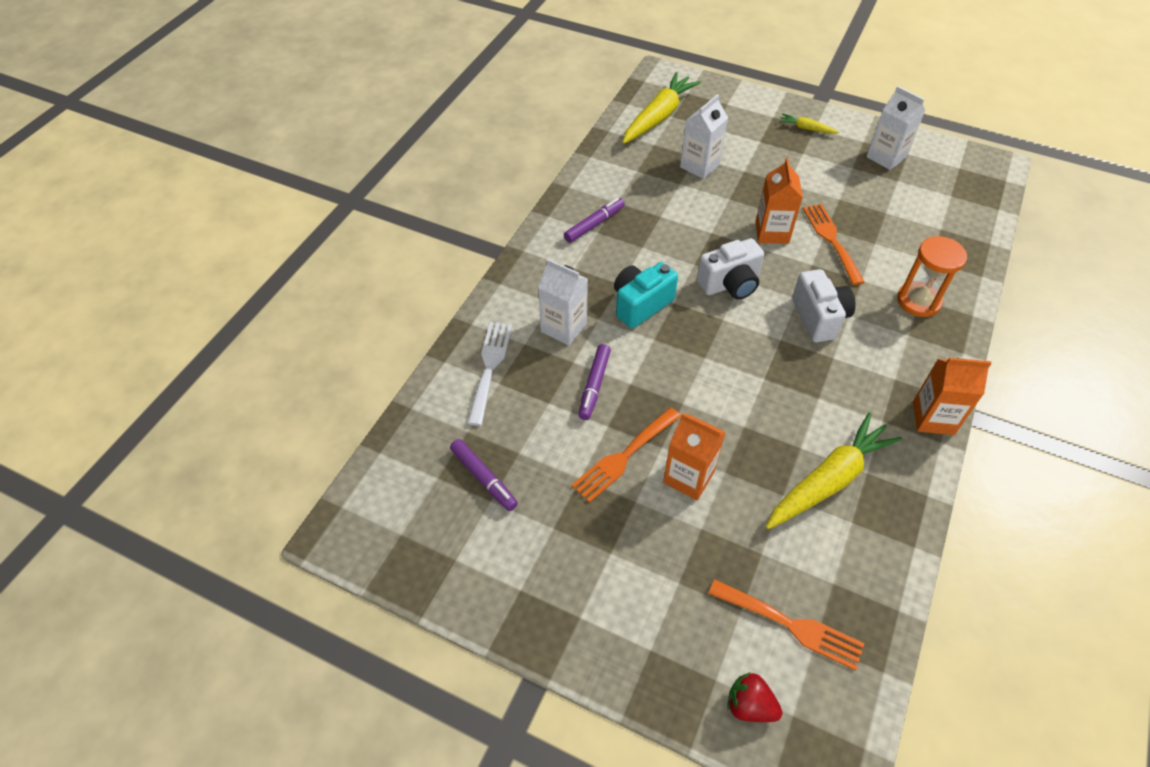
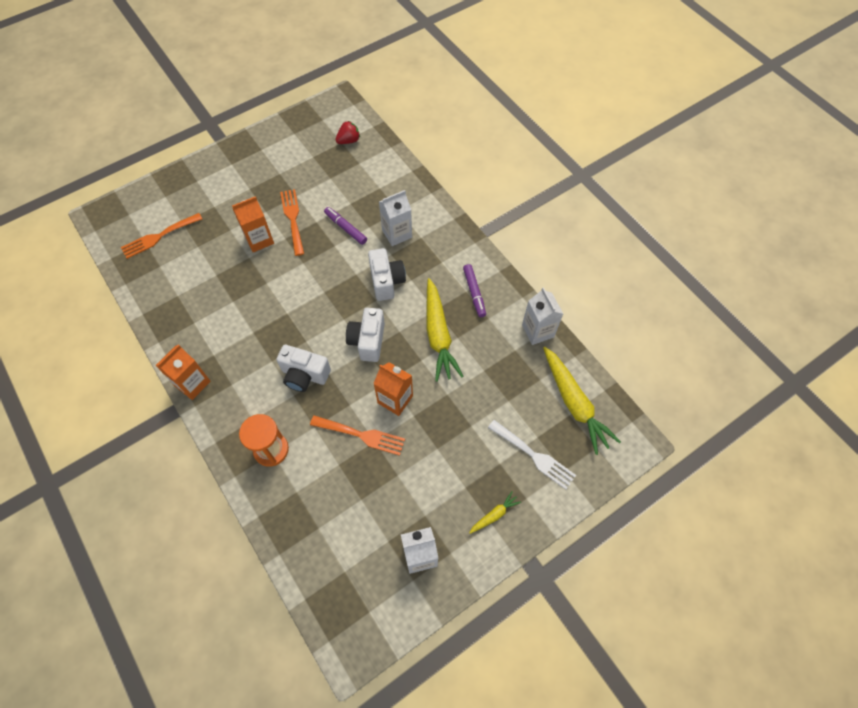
camera: 120 degrees right, 10 degrees up
(484, 478) = (327, 159): purple marker -> none
(490, 367) = (393, 188): white fork -> white fork (534, 456)
(641, 305) = (386, 281): turquoise camera -> white camera
(699, 166) = (495, 396): white carton -> white carton (538, 331)
(749, 705) = (145, 201): red strawberry -> red strawberry (349, 141)
(829, 480) = (205, 301): yellow carrot -> yellow carrot (438, 335)

